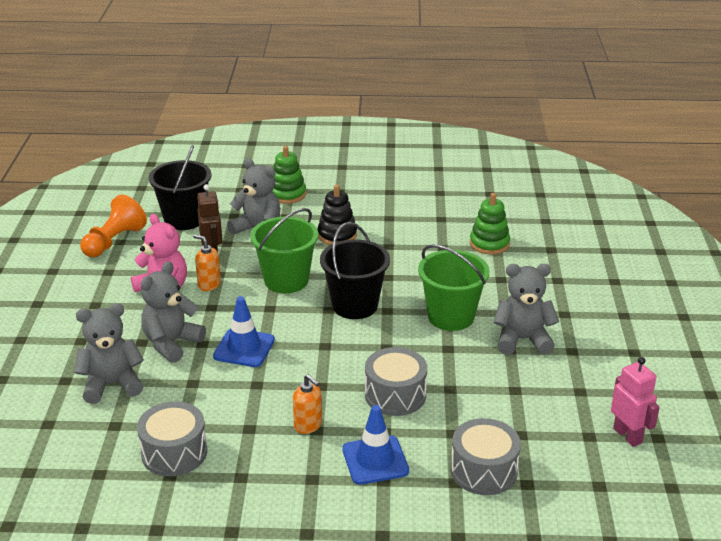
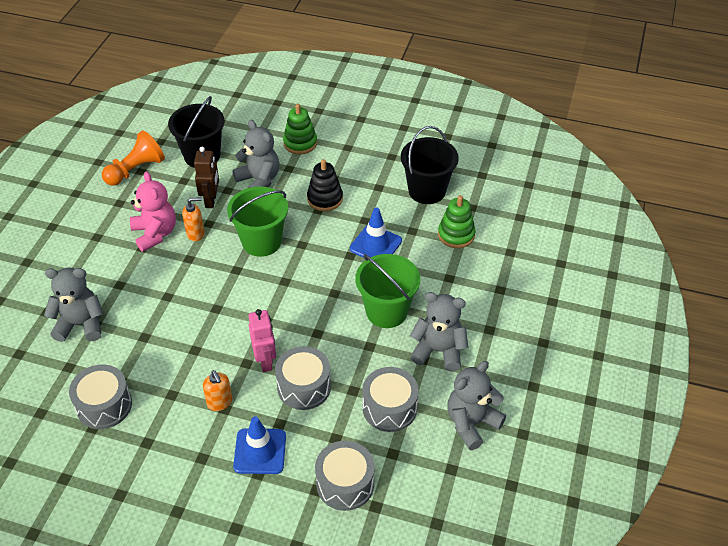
camera: 15 degrees right, 15 degrees up
(171, 343) = (142, 291): grey teddy bear -> grey teddy bear (471, 423)
(209, 285) = (196, 234): orange soap dispenser -> orange soap dispenser turned 120 degrees clockwise
(244, 348) = (199, 309): blue traffic cone -> blue traffic cone (375, 245)
(355, 305) = (309, 281): black bucket -> black bucket (427, 191)
(497, 396) = (389, 408): none -> grey drum
(628, 435) = (485, 476): pink robot -> pink robot (265, 361)

